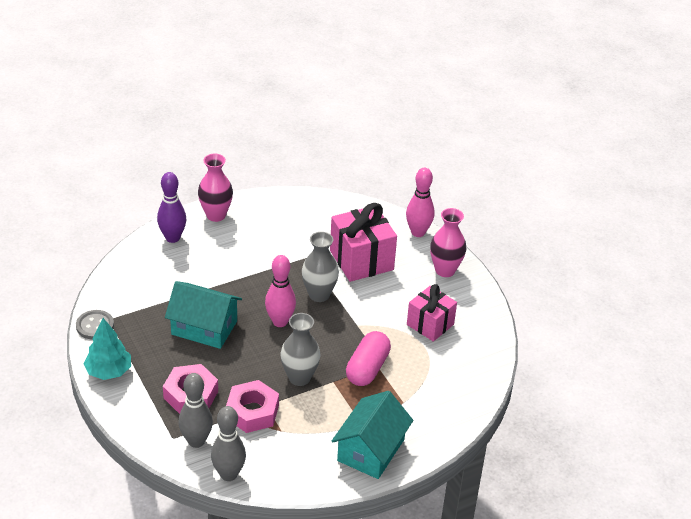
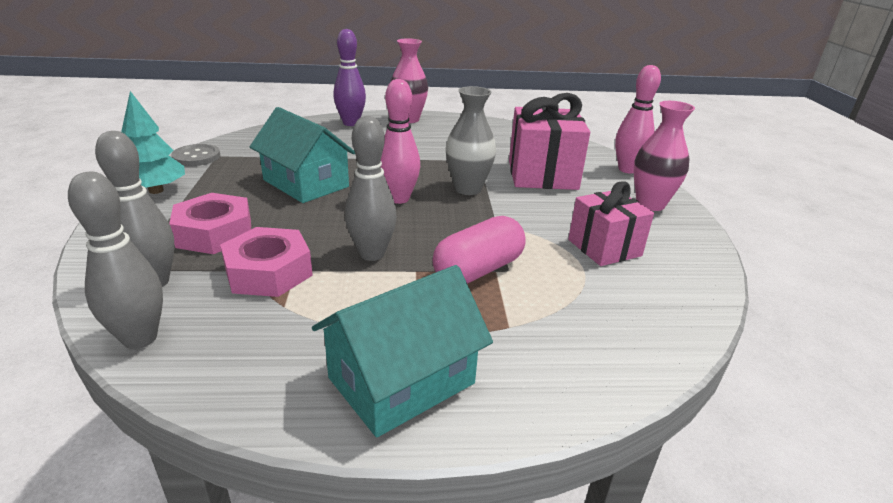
camera: 25 degrees right, 10 degrees down
(299, 377) = (372, 254): grey vase -> grey bowling pin

